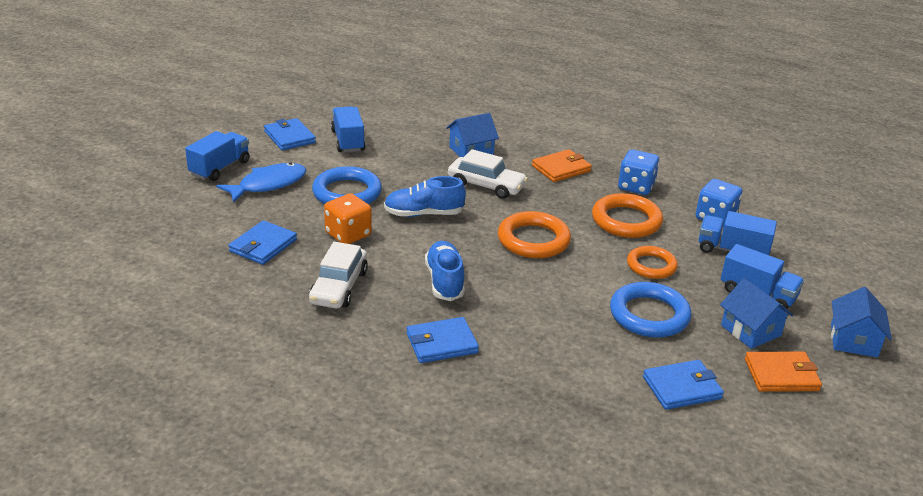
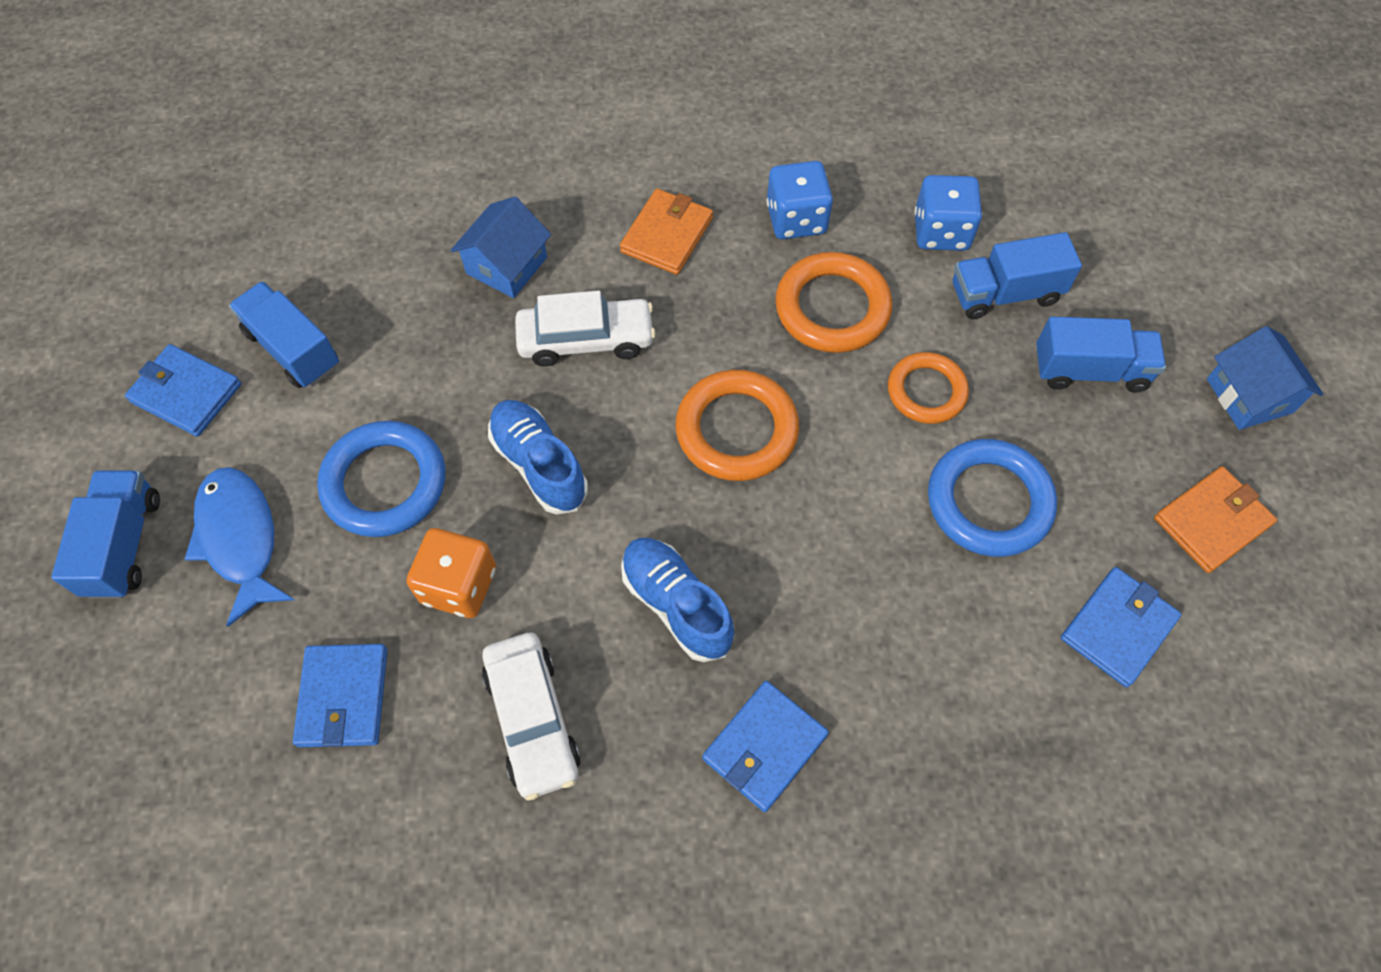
camera: 30 degrees left, 30 degrees up
(268, 185) = (240, 539): blue fish -> blue fish turned 45 degrees counterclockwise
(423, 214) = (539, 464): blue shoe -> blue shoe turned 90 degrees clockwise
(750, 330) = (1125, 453): blue house -> none

